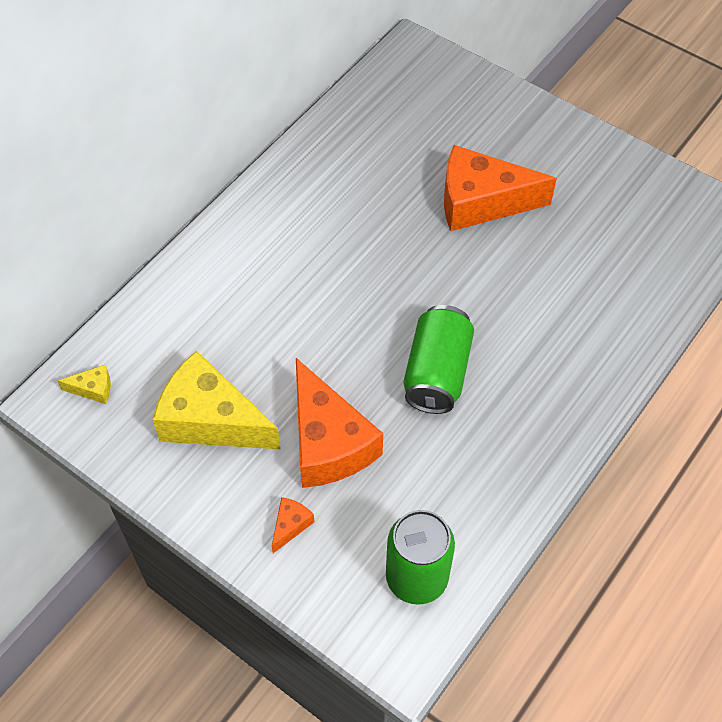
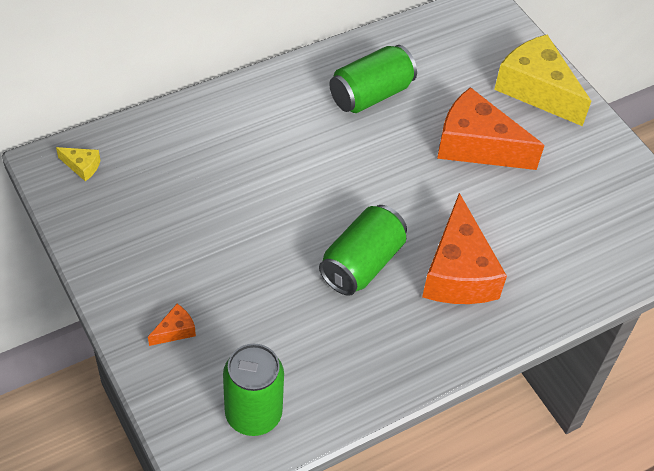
camera: 20 degrees right, 5 degrees down
(211, 419) = (159, 225): yellow cheese -> yellow cheese (536, 90)
(328, 442) = (242, 280): orange cheese -> orange cheese (458, 272)
(349, 189) = (371, 94): none -> green can

